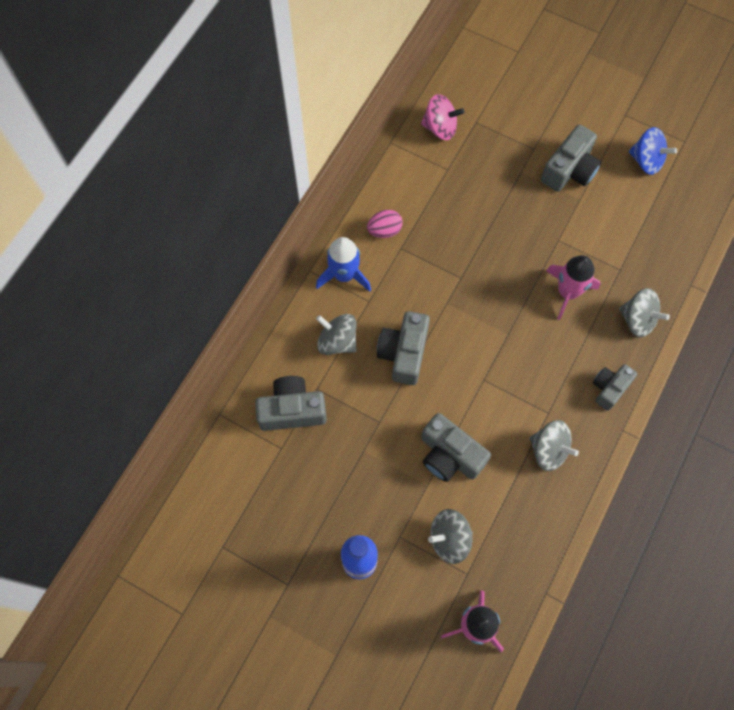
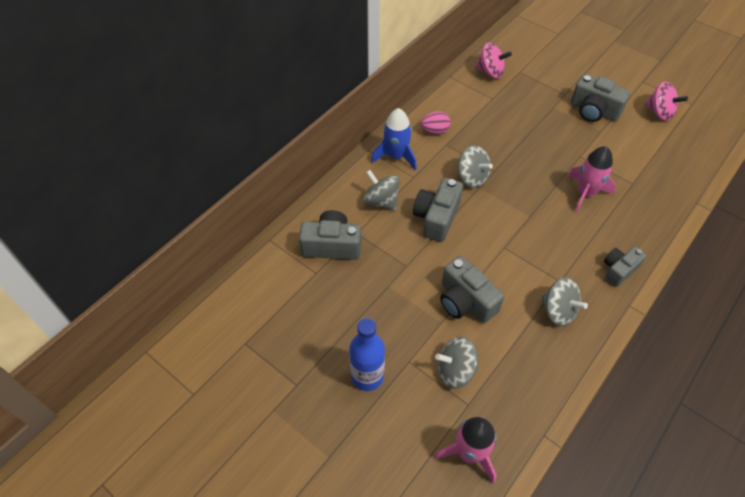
camera: 10 degrees right, 15 degrees down
(569, 170) = (594, 111): grey camera -> grey camera turned 75 degrees clockwise
(637, 320) = (647, 221): grey spinning top -> grey spinning top (472, 177)
(646, 161) = (659, 112): blue spinning top -> pink spinning top

